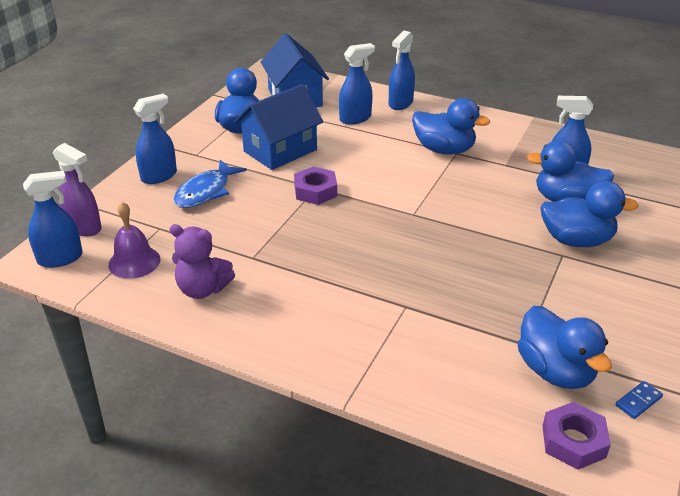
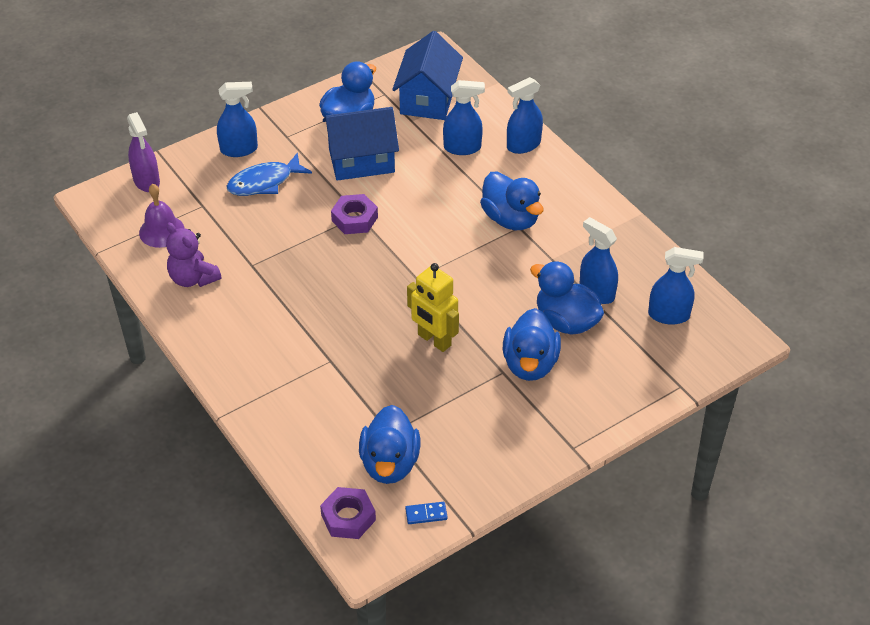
camera: 30 degrees right, 10 degrees up
(60, 258) = (112, 205): blue spray bottle -> blue spray bottle (669, 315)
(480, 253) = (434, 340): none -> yellow robot
(576, 240) = (530, 364): blue duck -> blue duck turned 60 degrees clockwise

